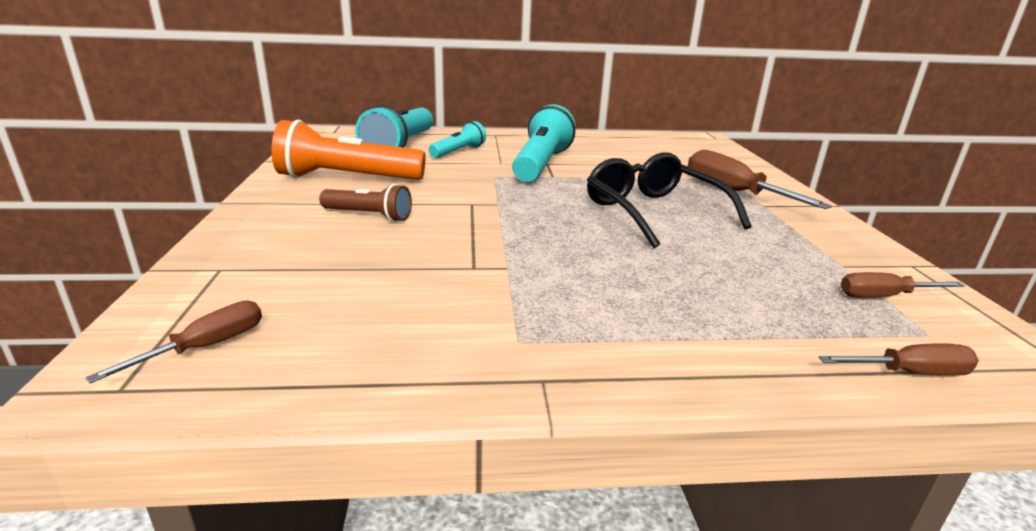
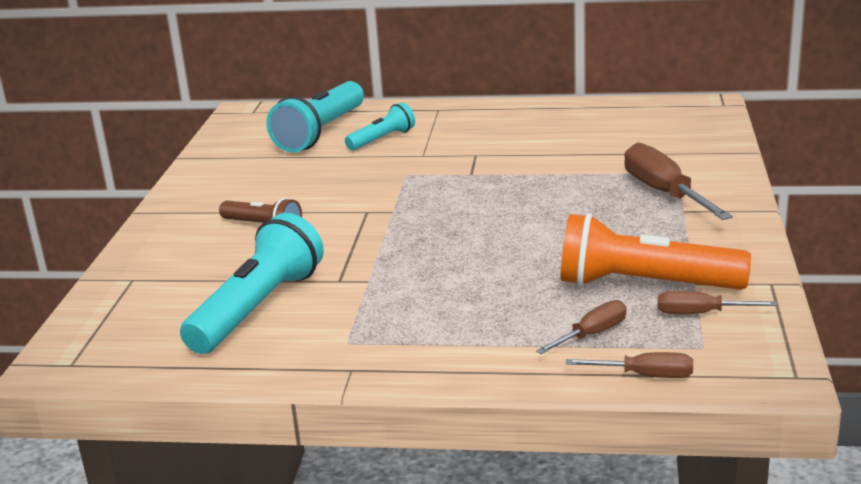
camera: 15 degrees right, 0 degrees up
(207, 346) = (124, 339): brown screwdriver -> brown screwdriver (592, 334)
(347, 178) = (253, 181): orange flashlight -> orange flashlight (644, 285)
(541, 164) = (467, 156): turquoise flashlight -> turquoise flashlight (258, 308)
(653, 212) = (550, 221): black glasses -> none

